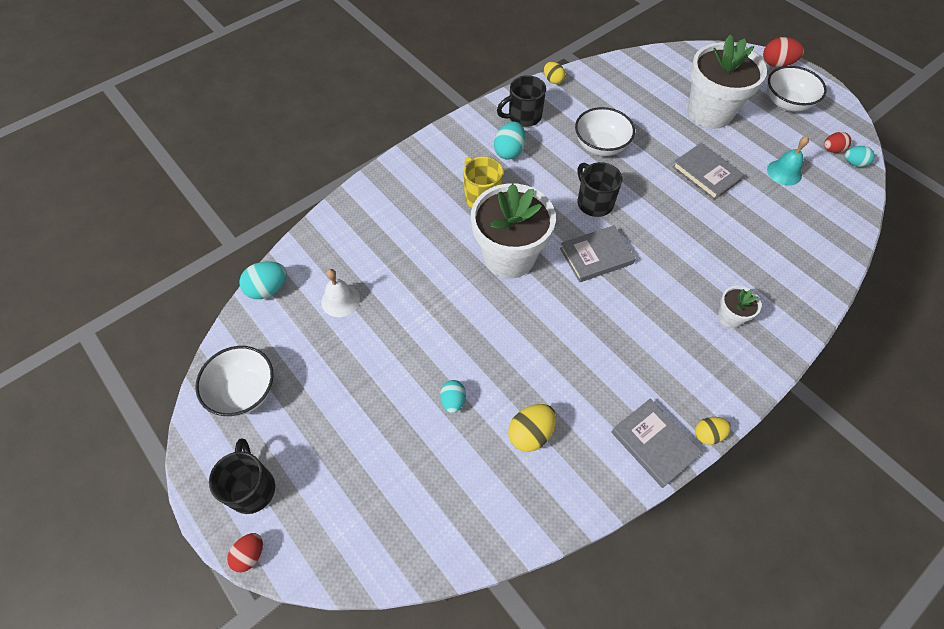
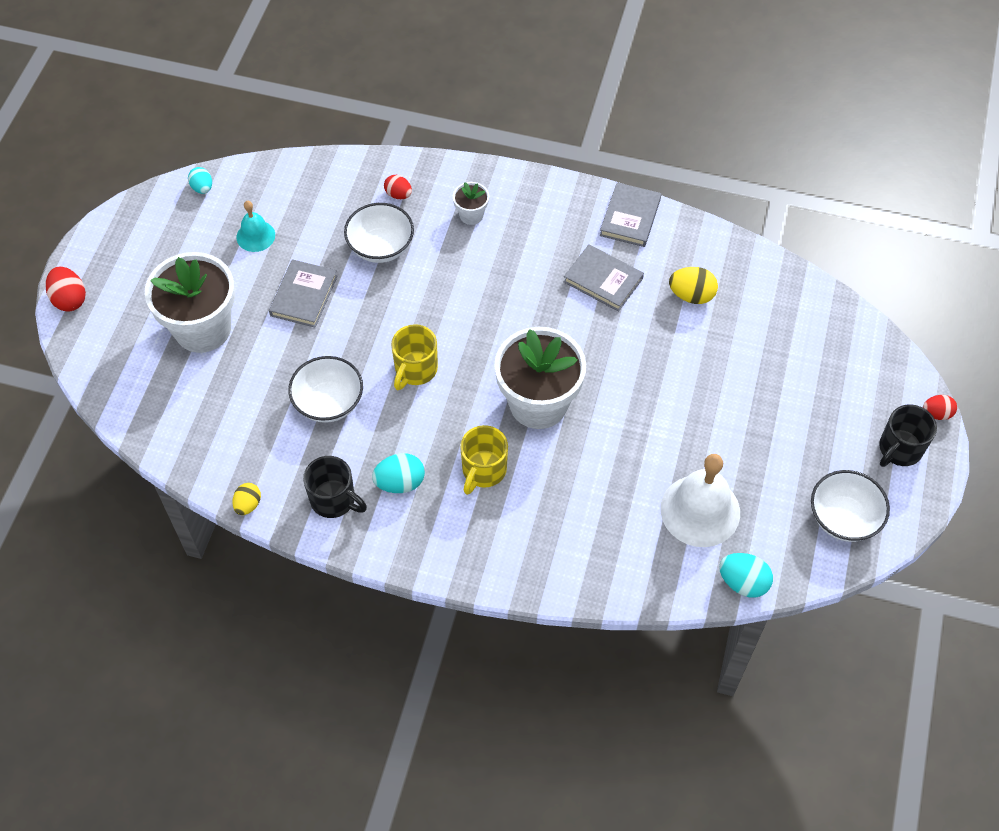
camera: 125 degrees left, 0 degrees up
(340, 300) = (700, 510): white bell -> white bell, size x1.83
(453, 401) = (712, 361): turquoise egg -> none
(594, 202) = (415, 370): black mug -> yellow mug
(596, 256) = (481, 336): grey book -> grey book (603, 280)
(708, 434) = (594, 190): yellow egg -> none
(786, 103) = (139, 268): white bowl -> white bowl (381, 247)
(832, 150) = (193, 209): red egg -> red egg (398, 194)

